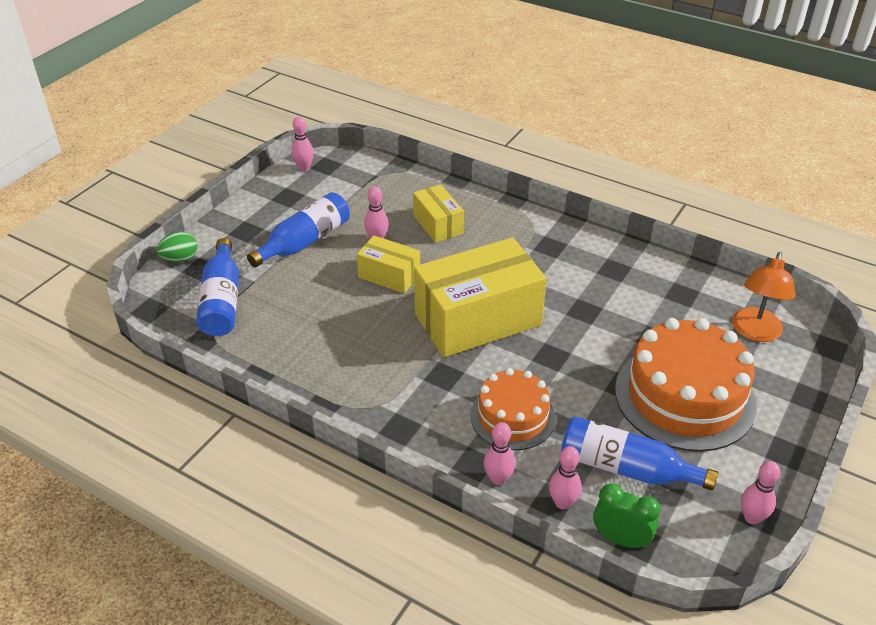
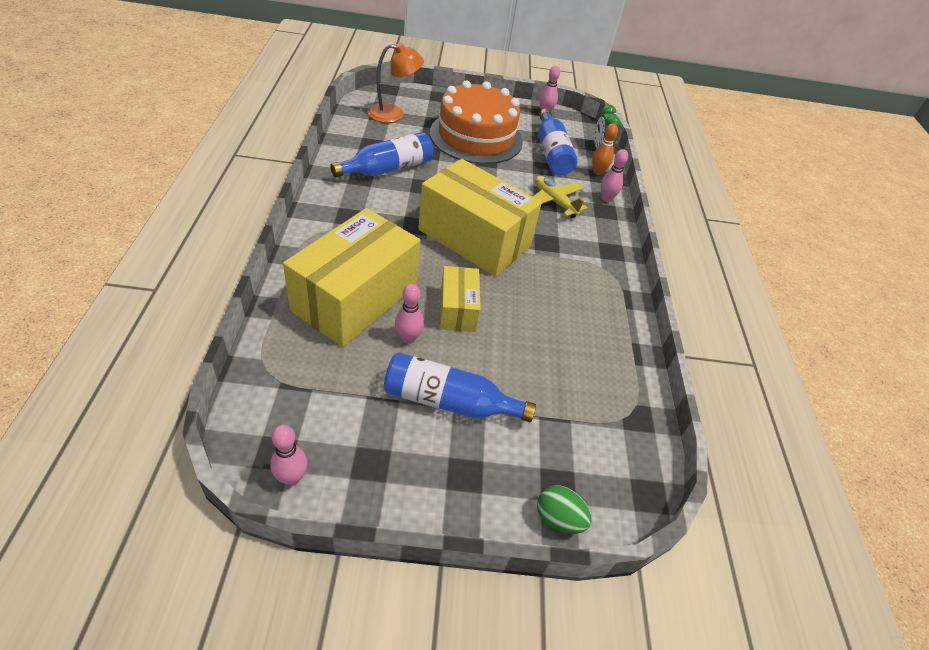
camera: 125 degrees left, 5 degrees up
(222, 301) = (586, 431): blue bottle -> blue bottle (387, 169)
(438, 224) = (355, 298): yellow box -> yellow box, size x1.95
(512, 417) = (554, 202): orange cake -> yellow plane
(562, 503) = (597, 172): pink bowling pin -> orange bowling pin

